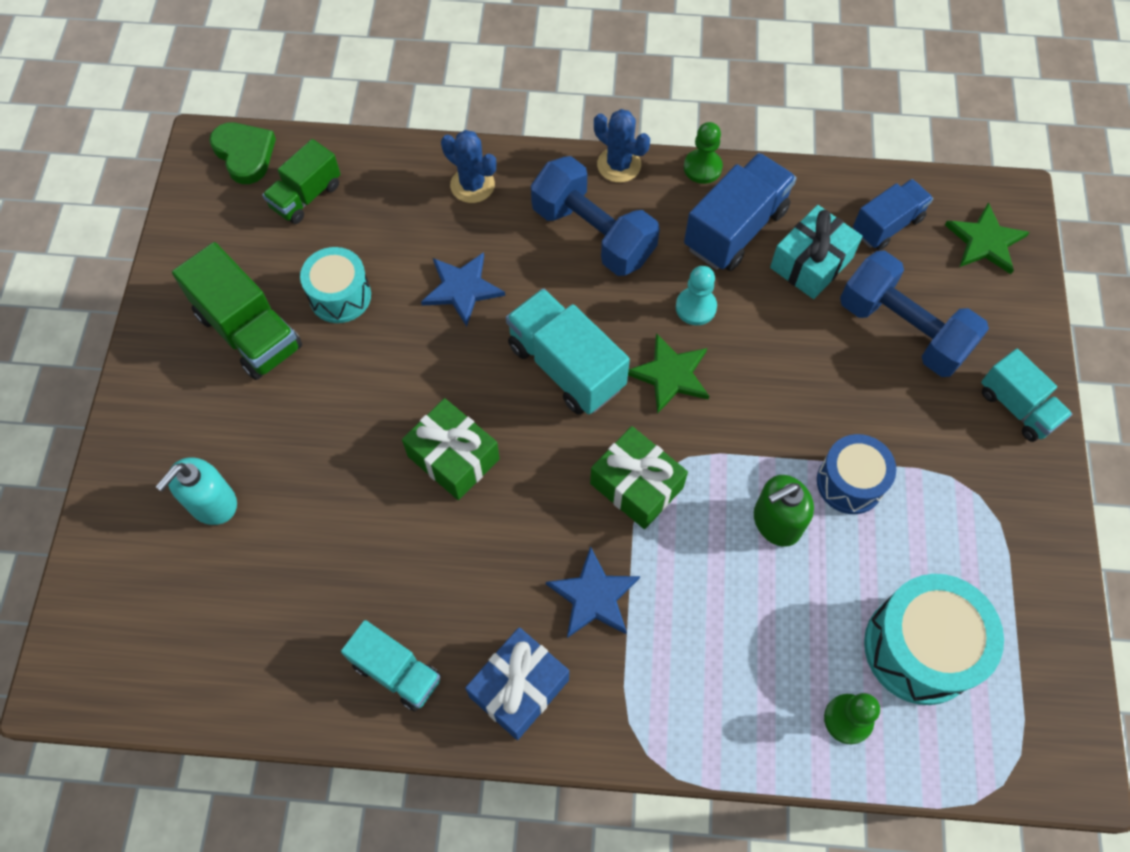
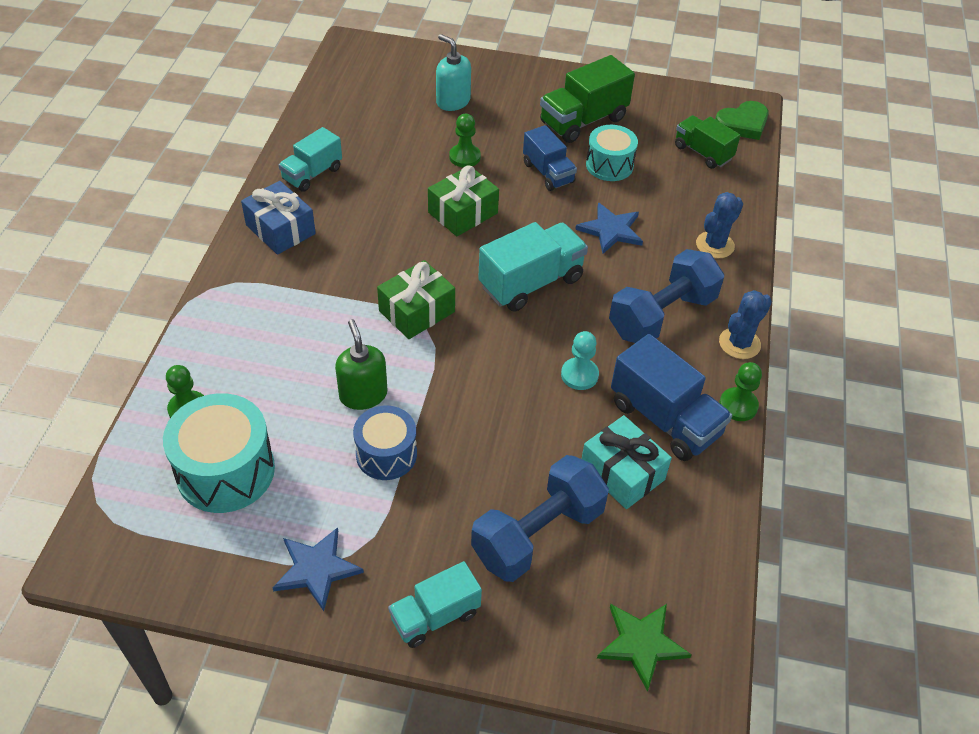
camera: 95 degrees right, 15 degrees down
(339, 470) = (464, 157): none -> green pawn
(593, 596) = (334, 275): blue star -> blue star (316, 569)
(670, 375) = (513, 347): green star -> none
(887, 225) = (666, 550): blue truck -> blue truck (548, 173)

